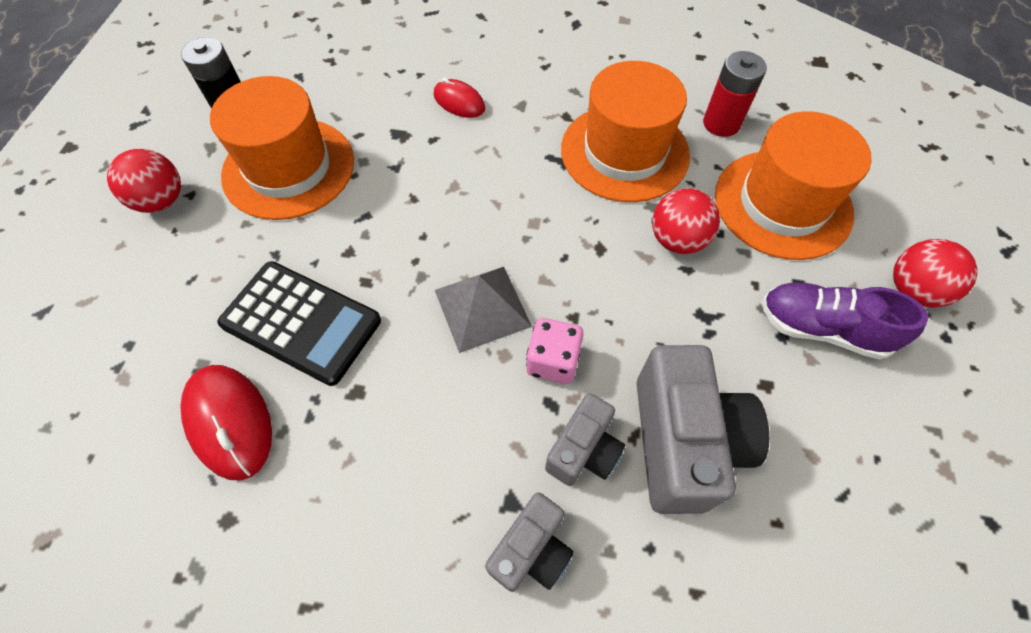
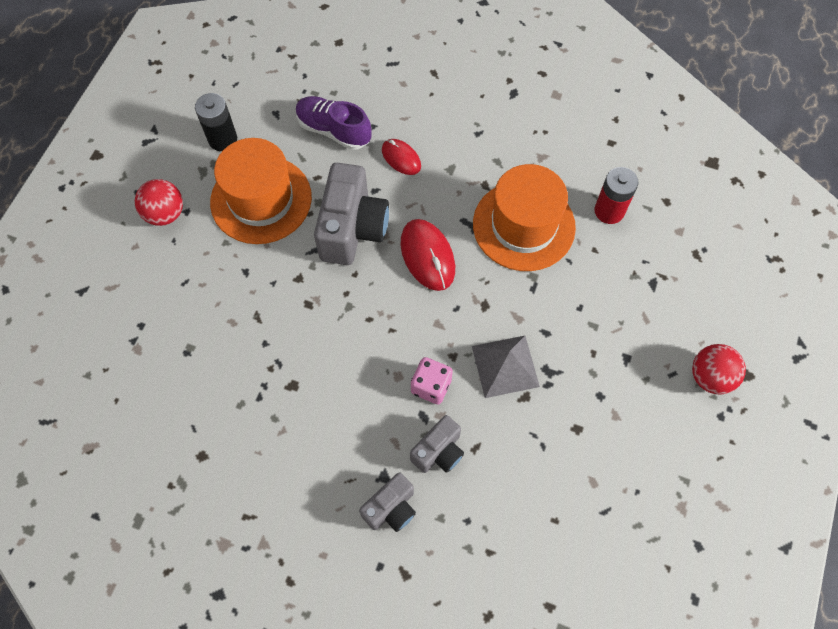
camera: 10 degrees right, 5 degrees up
(230, 422) = (207, 392): red mouse -> red mouse (427, 256)
(301, 322) = (260, 328): black calculator -> none
(482, 308) = (388, 338): grey pyramid -> grey pyramid (505, 366)
(677, 240) = (544, 308): red ball -> none
(683, 442) = (507, 458): grey camera -> grey camera (352, 229)
(782, 204) = (635, 290): orange hat -> none
(822, 329) = (631, 395): purple shoe -> purple shoe (334, 130)

